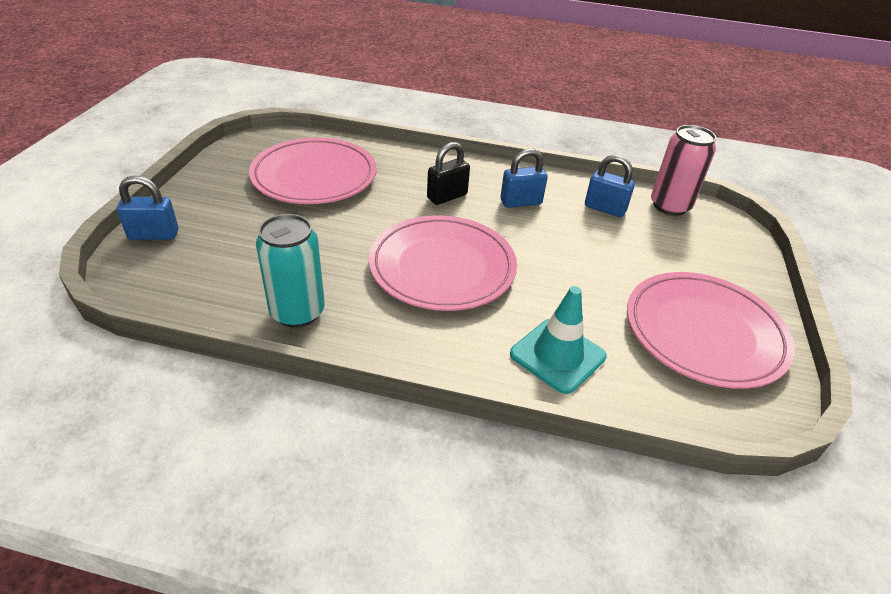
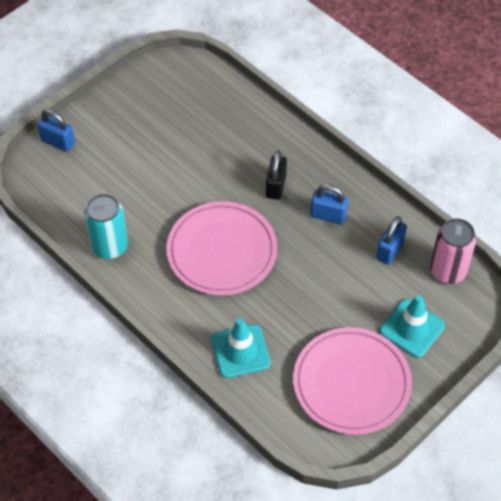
camera: 35 degrees right, 15 degrees up
(314, 176) = (192, 124): pink plate -> none
(447, 196) = (276, 186): black padlock -> black padlock turned 75 degrees counterclockwise
(605, 208) = (390, 250): blue padlock -> blue padlock turned 60 degrees clockwise
(696, 260) = (412, 328): none -> turquoise traffic cone

